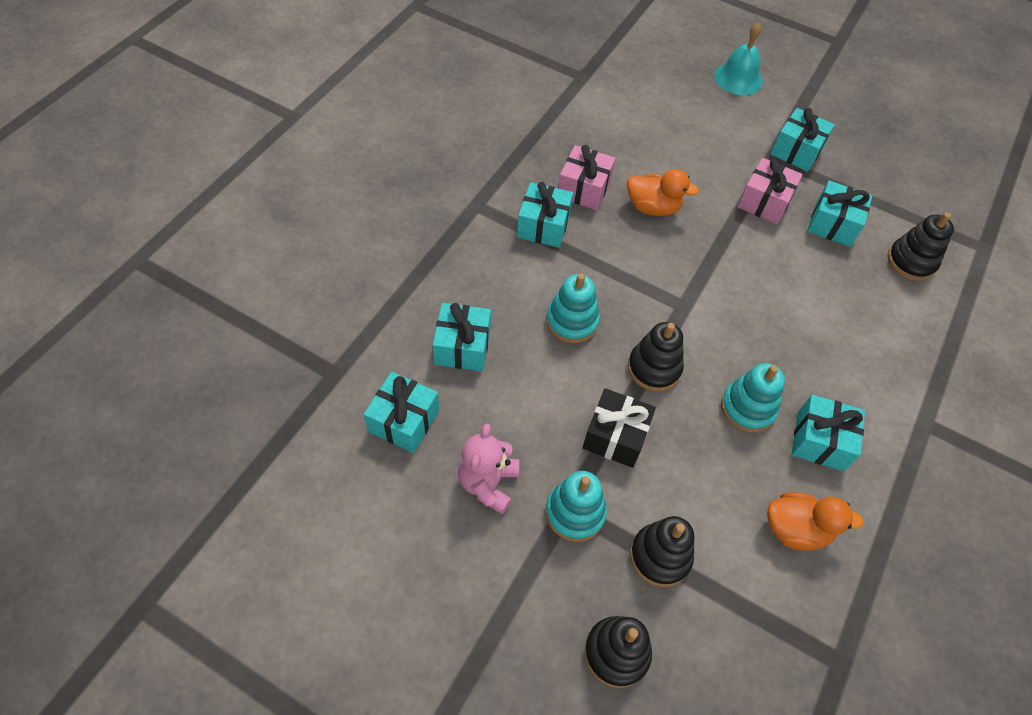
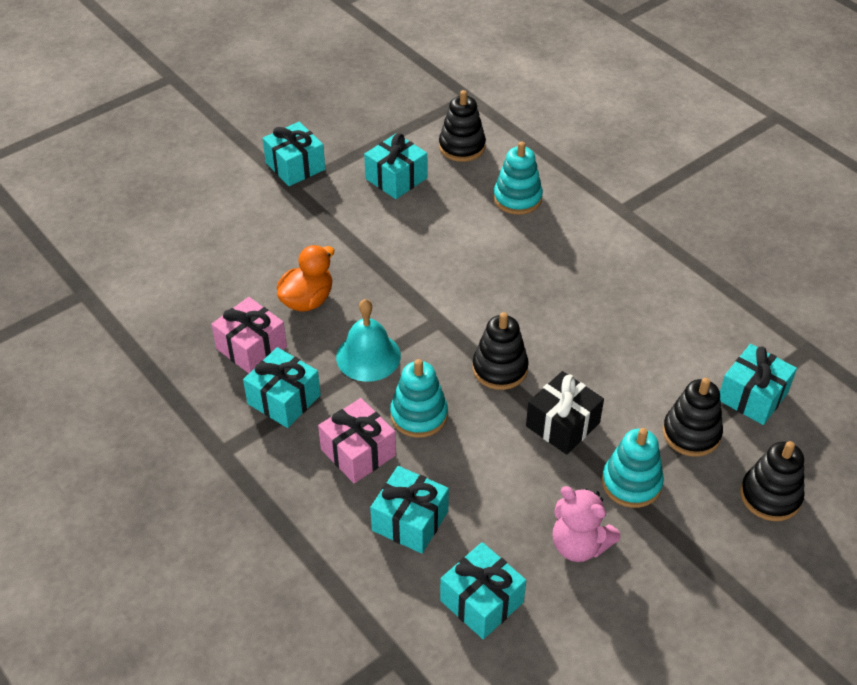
camera: 65 degrees left, 10 degrees down
(738, 78) = (173, 169): turquoise bell -> turquoise bell (368, 356)
(747, 408) = (567, 317): turquoise stacking toy -> turquoise stacking toy (517, 198)
(764, 202) = (345, 214): pink gift -> pink gift (358, 452)
(795, 529) = (692, 331): orange duck -> none
(820, 441) = (616, 282): turquoise gift -> turquoise gift (752, 396)

